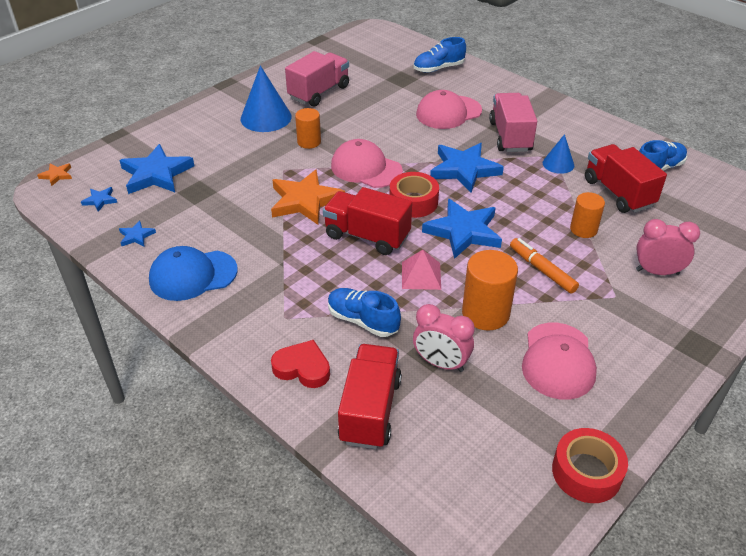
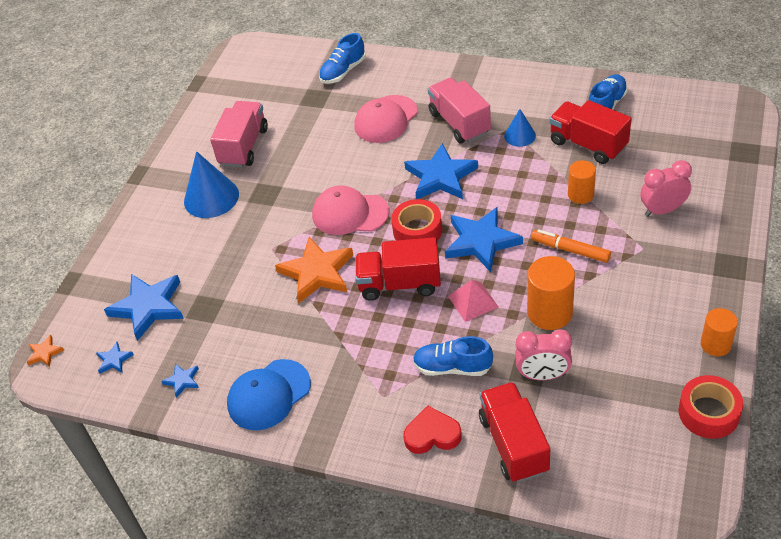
camera: 20 degrees left, 5 degrees up
(309, 142) = (274, 207): orange cylinder -> orange cylinder (715, 344)
(558, 361) = (633, 329): pink cap -> none

